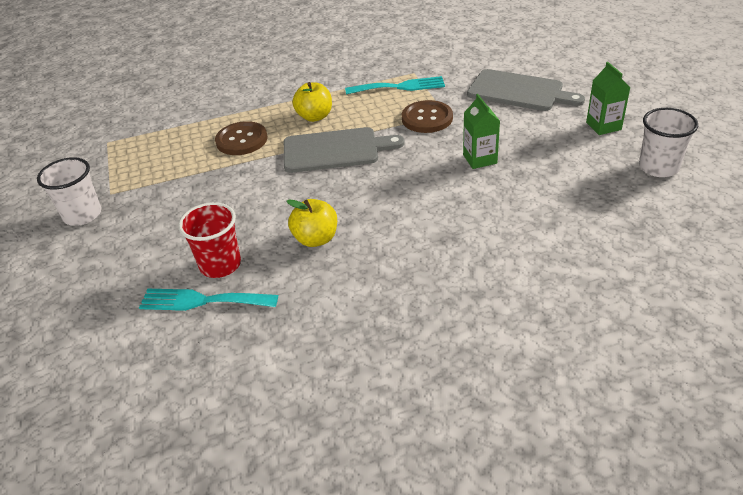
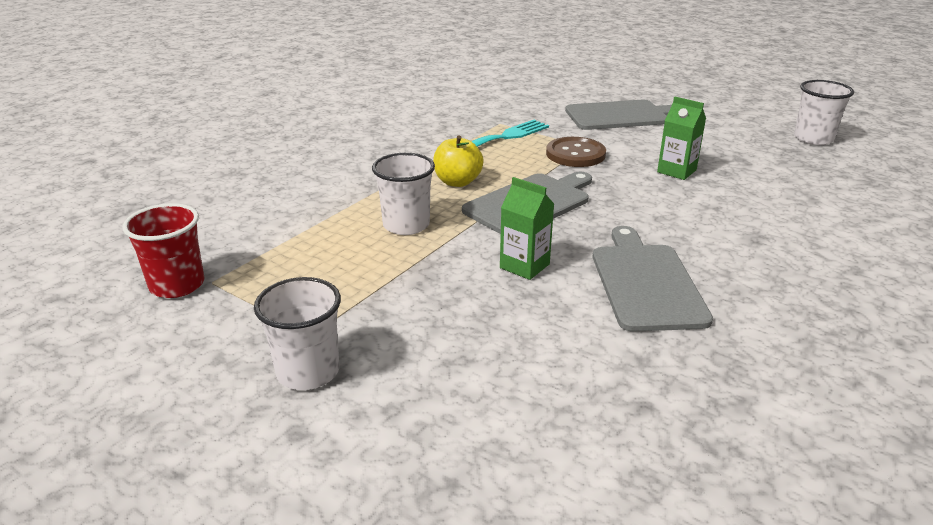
camera: 40 degrees left, 10 degrees down
(202, 301) = (629, 391): turquoise fork -> none
(220, 265) = (587, 347): red cup -> red cup (177, 285)
(241, 140) = (406, 225): brown button -> white cup
(316, 239) = (645, 283): yellow apple -> grey cutting board
(603, 126) = (728, 123): green carton -> green carton (524, 266)

